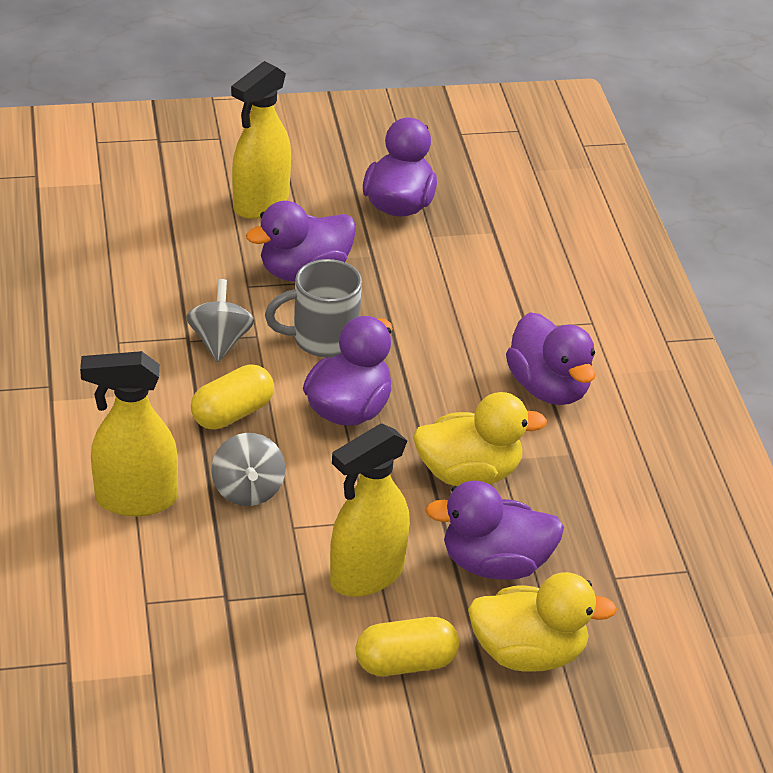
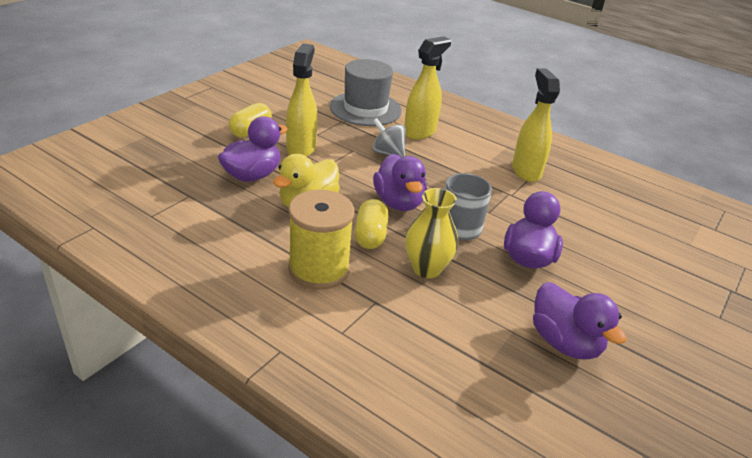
camera: 135 degrees right, 5 degrees down
(144, 604) = (365, 109): none -> grey hat
(220, 341) = (496, 200): grey spinning top -> none
(232, 413) = (440, 175): yellow capsule -> yellow capsule (370, 235)
(260, 203) = (618, 285): yellow spray bottle -> yellow spray bottle (526, 171)
(431, 324) = (426, 268): none -> yellow vase
(528, 653) = (203, 153): yellow duck -> none
(548, 388) = (319, 269): purple duck -> yellow spool

